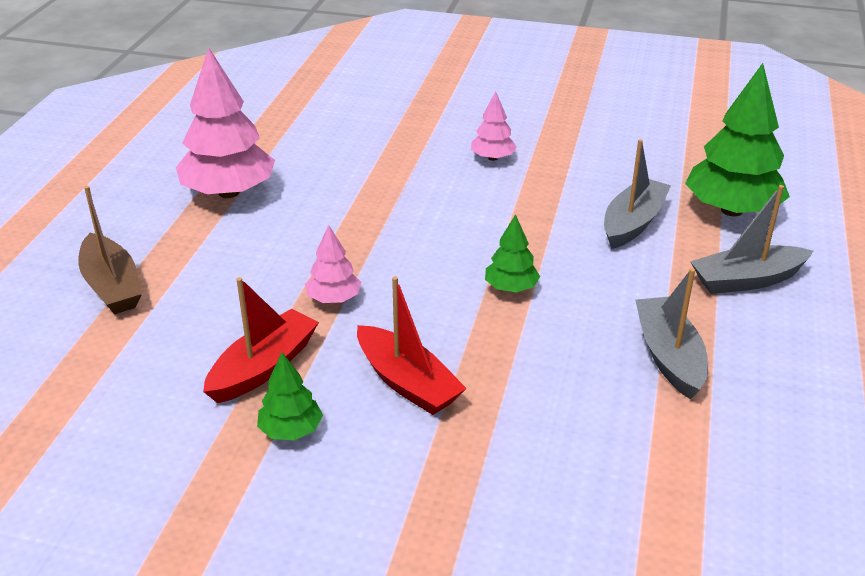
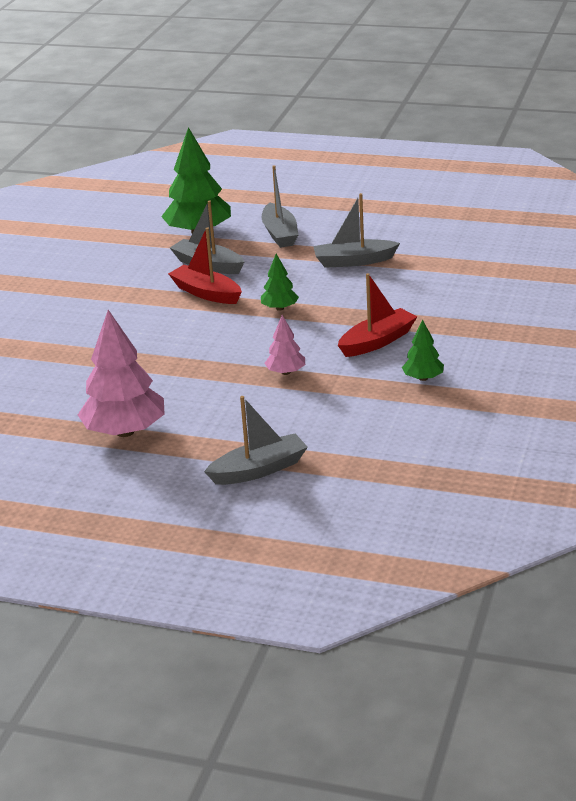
camera: 85 degrees left, 5 degrees down
(112, 286) = (259, 470): brown boat -> grey boat
(263, 367) = (362, 393): red boat -> red boat (206, 293)
(493, 158) = (101, 315): pink tree -> none

